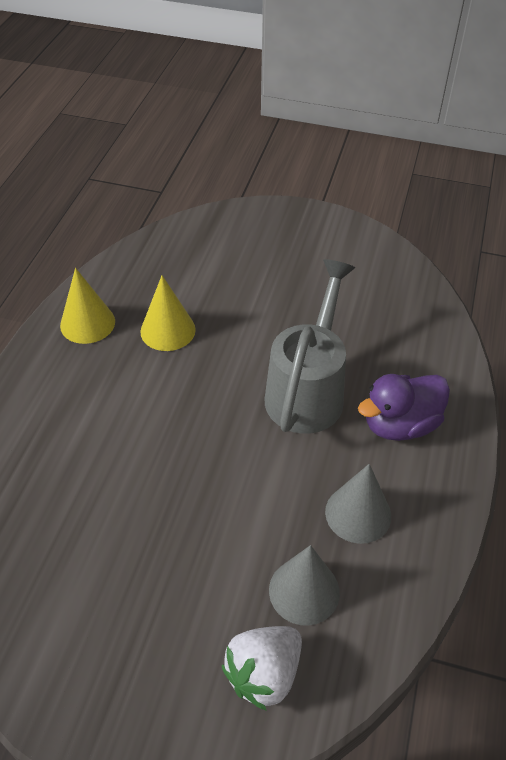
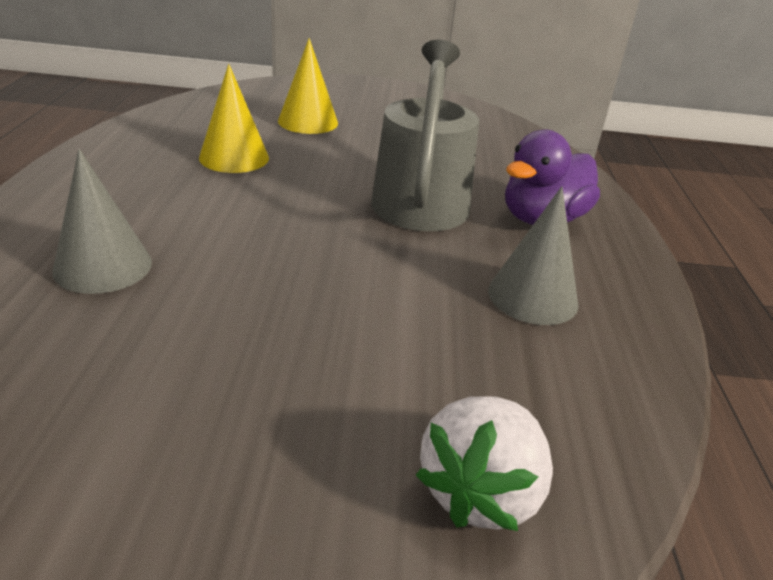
camera: 15 degrees left, 15 degrees down
(87, 323) = (128, 154): yellow cone -> yellow cone (308, 122)
(304, 591) = (498, 381): grey cone -> grey cone (103, 266)

